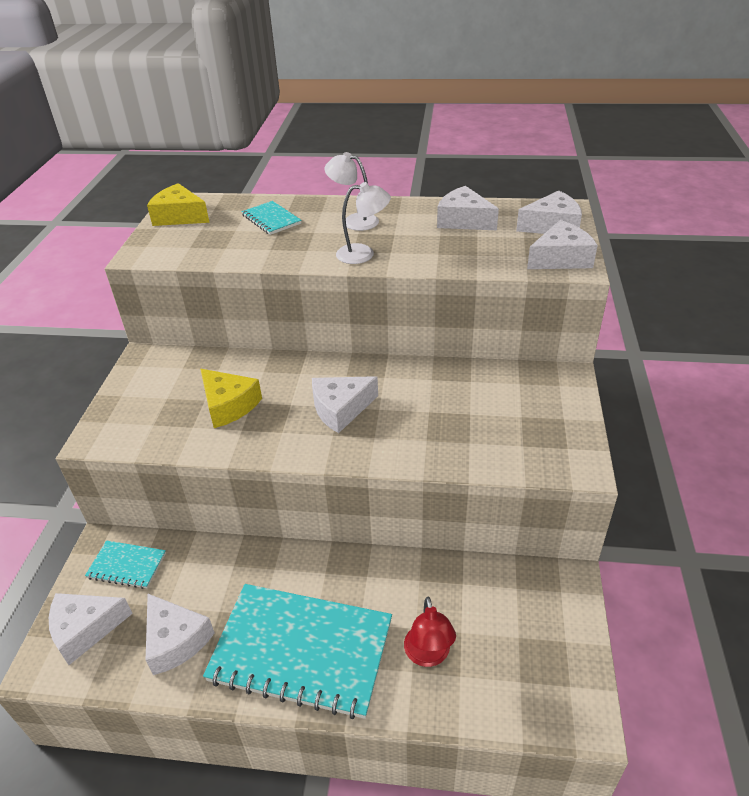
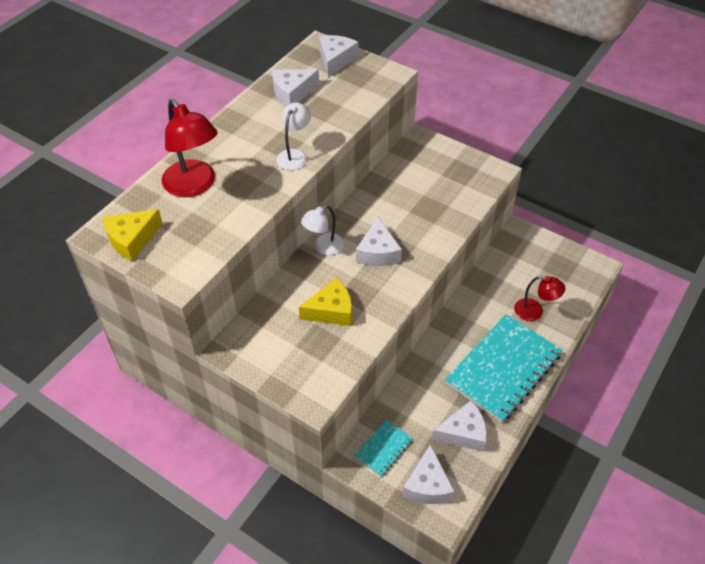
camera: 65 degrees left, 10 degrees up
(271, 219) = (194, 186): turquoise notebook -> red lamp
(354, 221) = (241, 143): white lamp -> white lamp (323, 247)
(561, 258) = (377, 75): white cheese -> none

